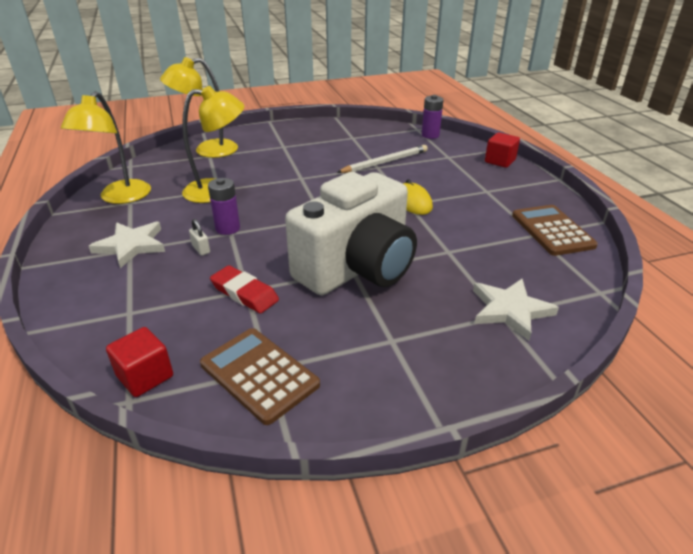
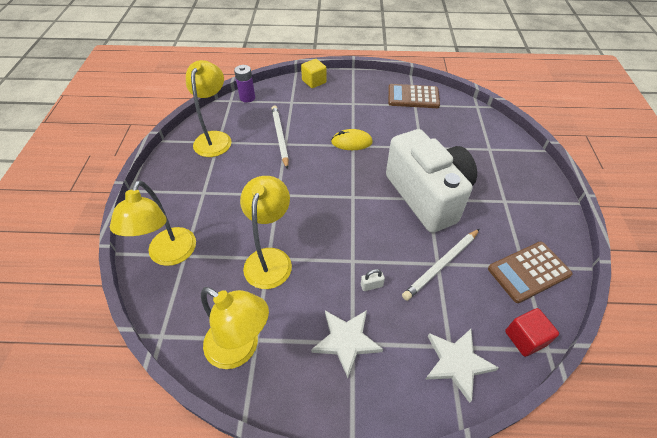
camera: 70 degrees left, 15 degrees up
(228, 228) = (344, 261): purple battery -> none
(244, 293) = (441, 265): red eraser -> white pencil
(356, 135) = (215, 138): none -> yellow lamp
(500, 161) = (314, 81): red cube -> yellow cube
(510, 310) = (486, 144): white star -> white star (457, 363)

